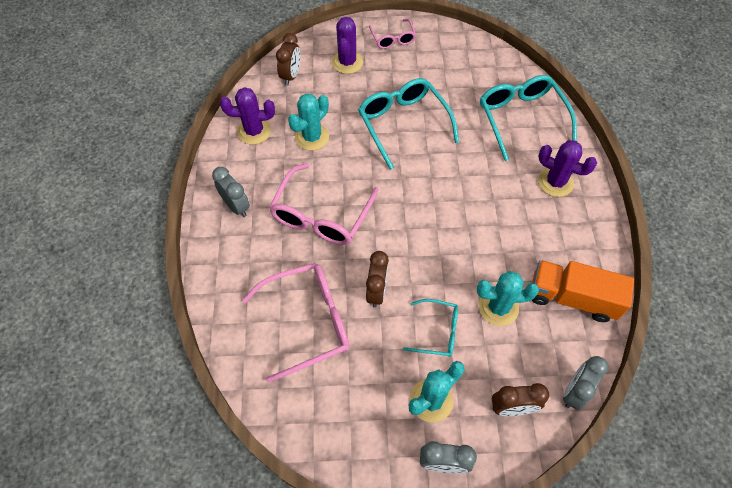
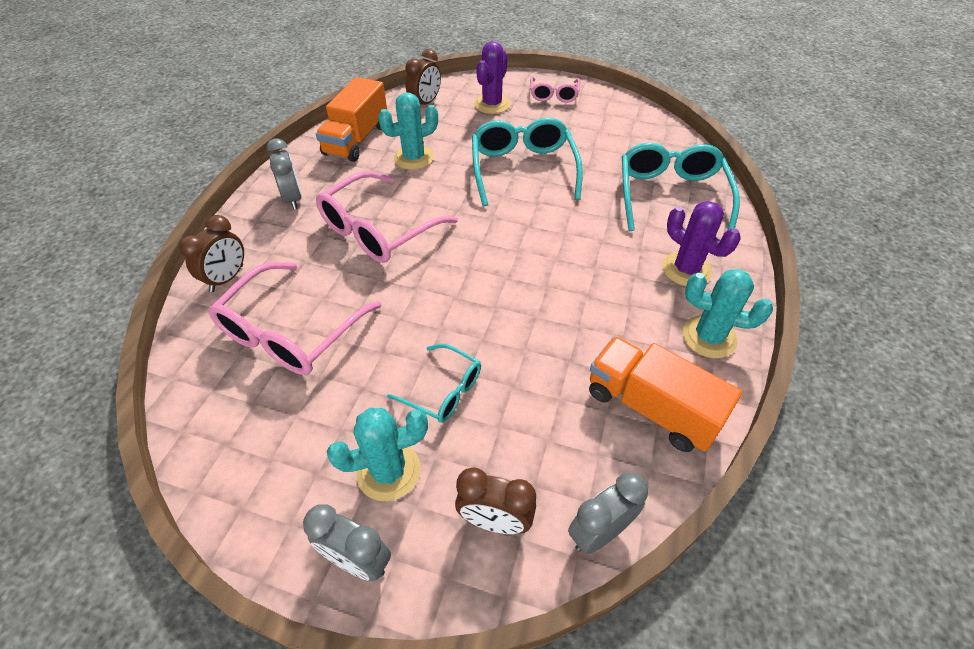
camera: 20 degrees right, 10 degrees down
(254, 131) = (356, 140): purple cactus -> orange truck
(307, 322) = (292, 331): pink glasses -> pink glasses turned 120 degrees clockwise
(376, 291) = (394, 323): brown clock -> brown clock (227, 278)
(498, 307) = (540, 387): turquoise cactus -> turquoise cactus (709, 337)

